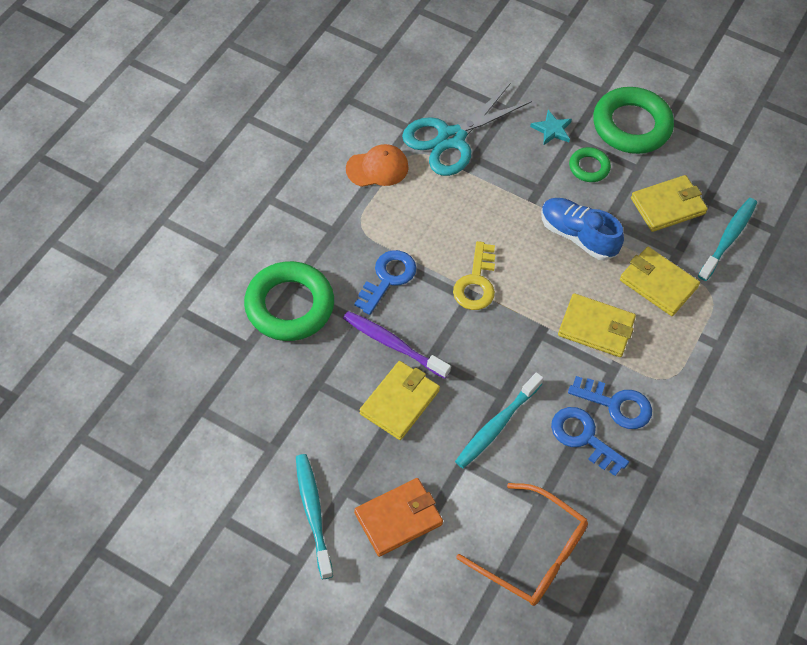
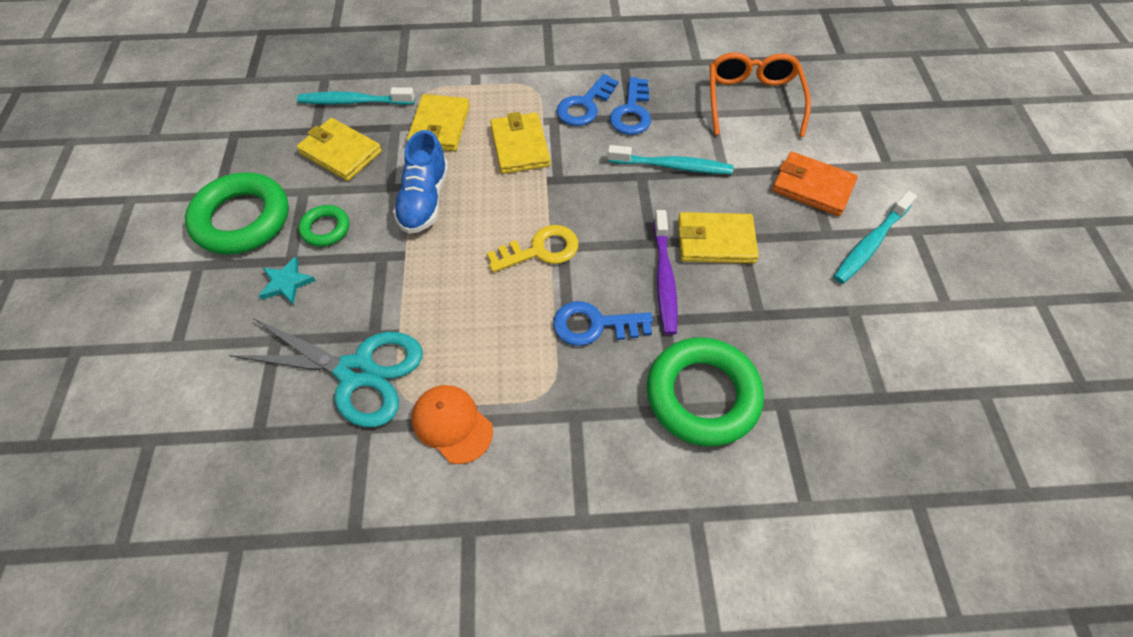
camera: 120 degrees left, 0 degrees up
(616, 405) = (584, 105): blue key -> blue key turned 135 degrees counterclockwise

